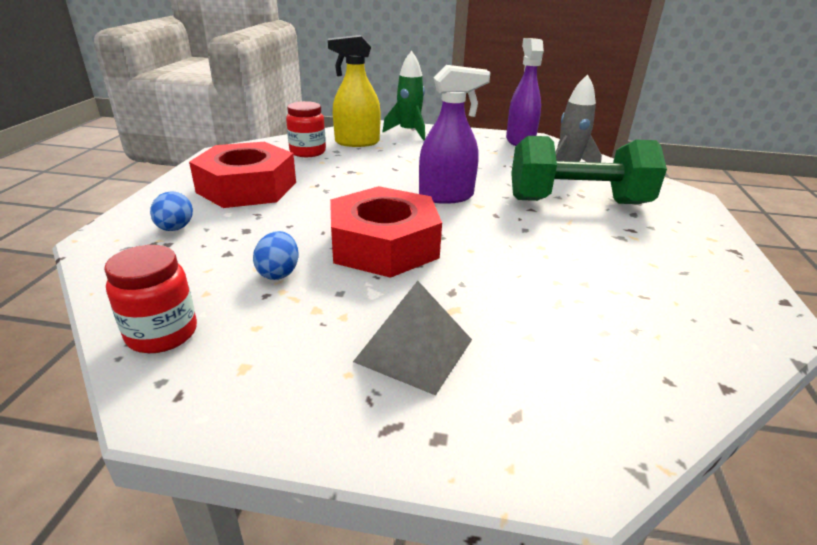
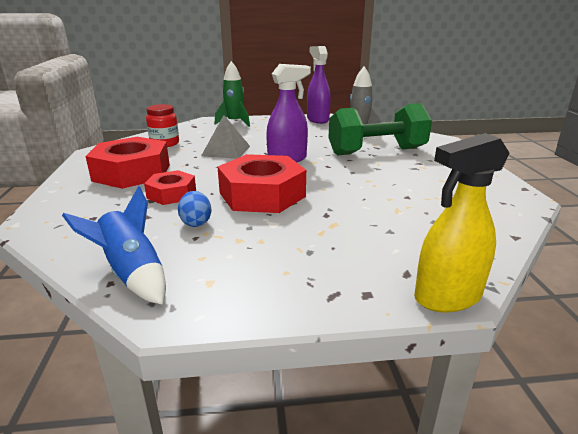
camera: 15 degrees left, 5 degrees down
(162, 334) = (132, 274): red jar -> blue rocket
(175, 228) = (92, 207): blue egg -> none
(274, 225) = (171, 194): none -> red nut
(357, 142) = (199, 133): yellow spray bottle -> yellow spray bottle (447, 297)
(414, 350) = (321, 251): grey pyramid -> grey pyramid (226, 150)

